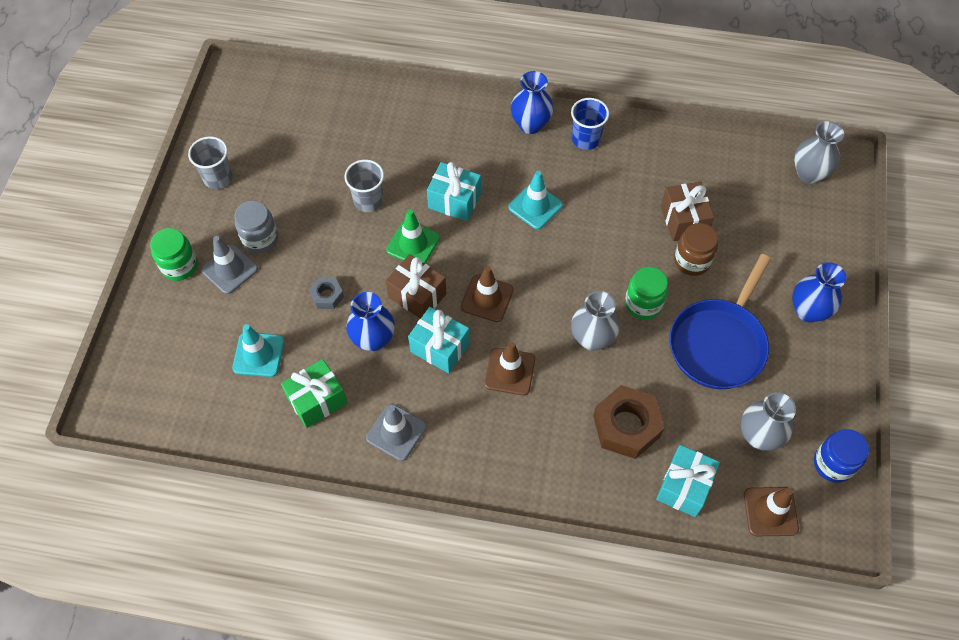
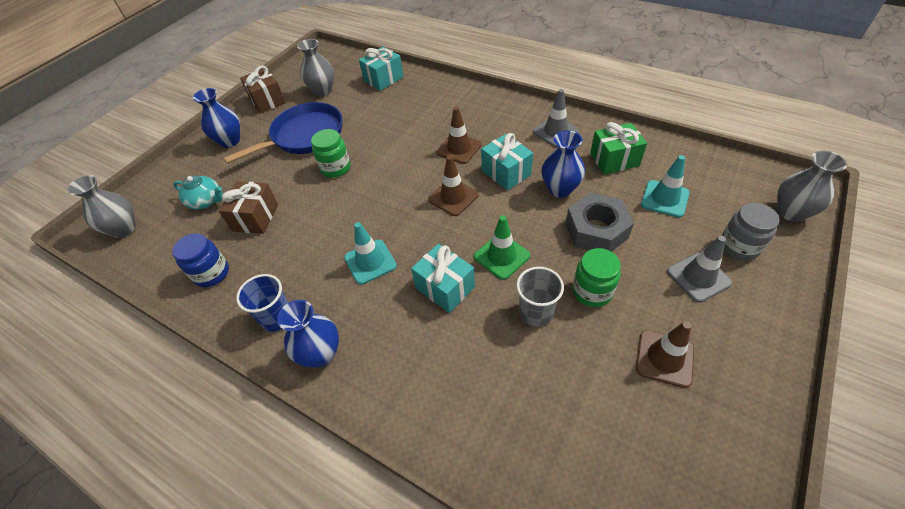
camera: 155 degrees left, 10 degrees down
(179, 266) = (758, 294): green jar -> green jar (592, 291)
(218, 178) = (724, 395): grey cup -> none
(260, 239) = (665, 301): grey jar -> grey jar (738, 246)
(327, 296) = (596, 230): grey nut -> grey nut, size x1.93
(417, 295) = (512, 212): brown gift -> brown gift (267, 101)
(592, 338) = (388, 155): grey vase -> grey vase (791, 212)
(626, 426) = (397, 108): brown nut -> none
(692, 261) = (276, 187): brown jar -> none
(755, 224) = (206, 201): none -> turquoise teapot
(770, 511) = (345, 64): brown traffic cone -> brown traffic cone (664, 358)
(833, 464) = (294, 74): blue jar -> blue jar (211, 273)

